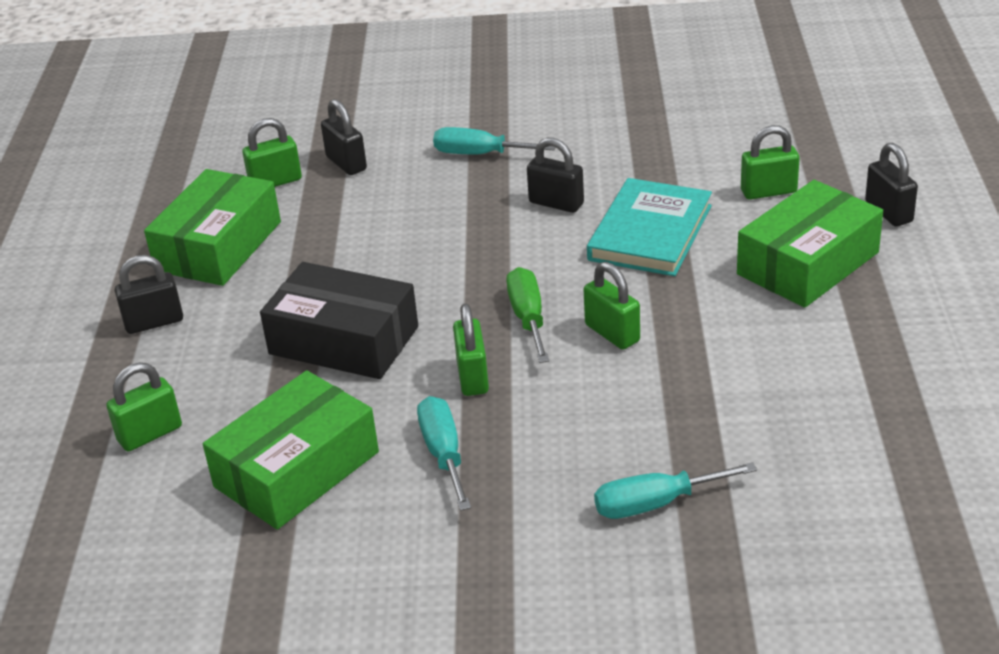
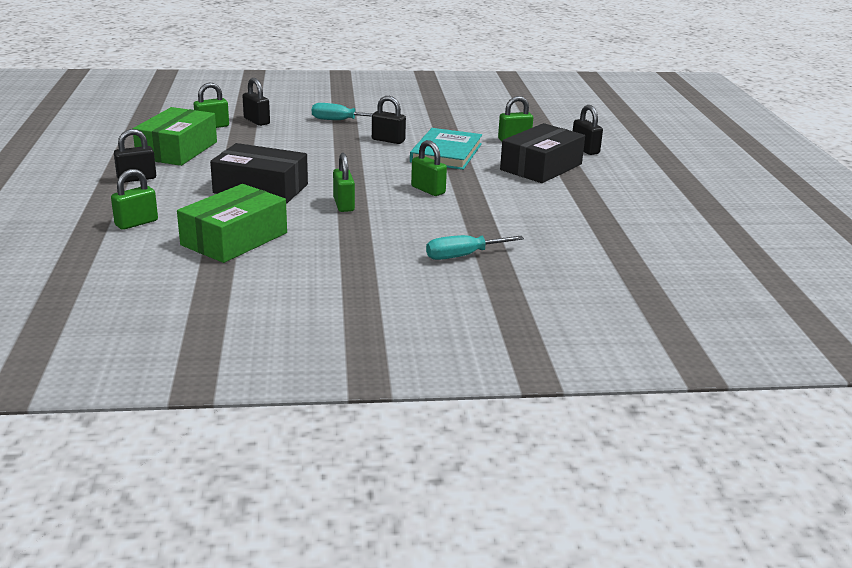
camera: 10 degrees left, 10 degrees down
(444, 454) = (328, 234): turquoise screwdriver -> none
(528, 318) = (376, 183): green screwdriver -> none
(808, 263) = (541, 167): green box -> black box

